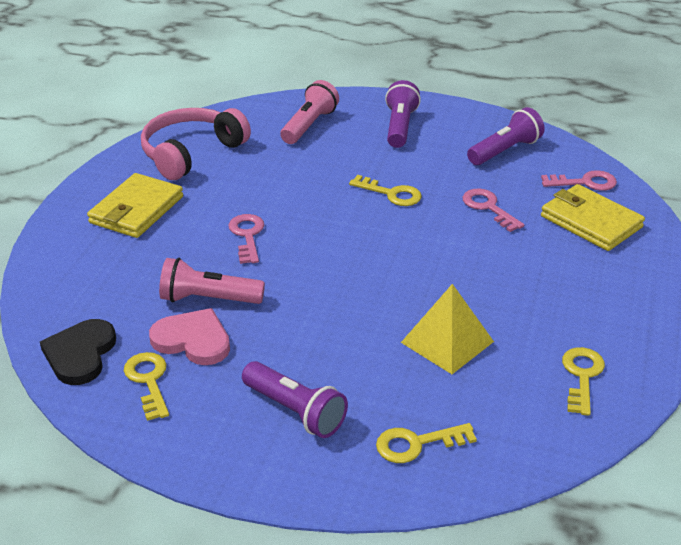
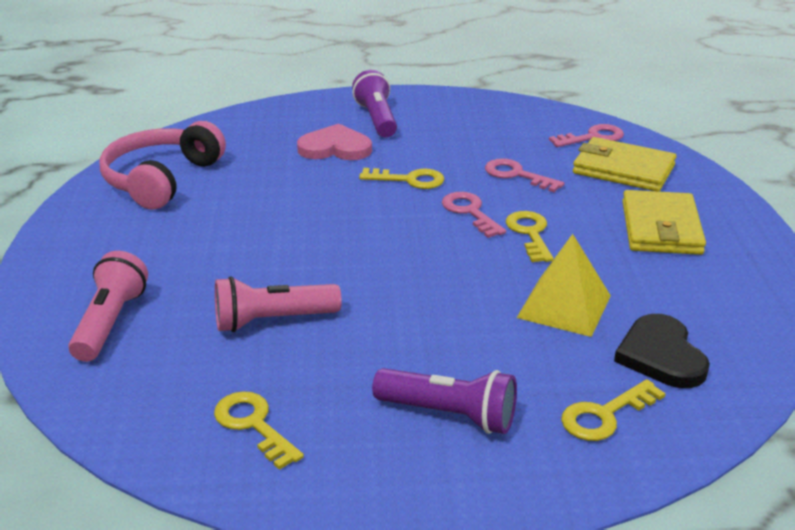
camera: 20 degrees left, 5 degrees down
(80, 354) = (148, 415): black heart -> black heart (661, 355)
(136, 210) = (129, 247): yellow wallet -> yellow wallet (661, 228)
(193, 340) = (281, 368): pink heart -> pink heart (335, 148)
(247, 236) = (277, 248): pink key -> pink key (470, 212)
(309, 125) = (279, 132): pink flashlight -> pink flashlight (110, 322)
(505, 151) = (497, 123): purple flashlight -> none
(582, 376) = (719, 309): yellow key -> yellow key (530, 233)

